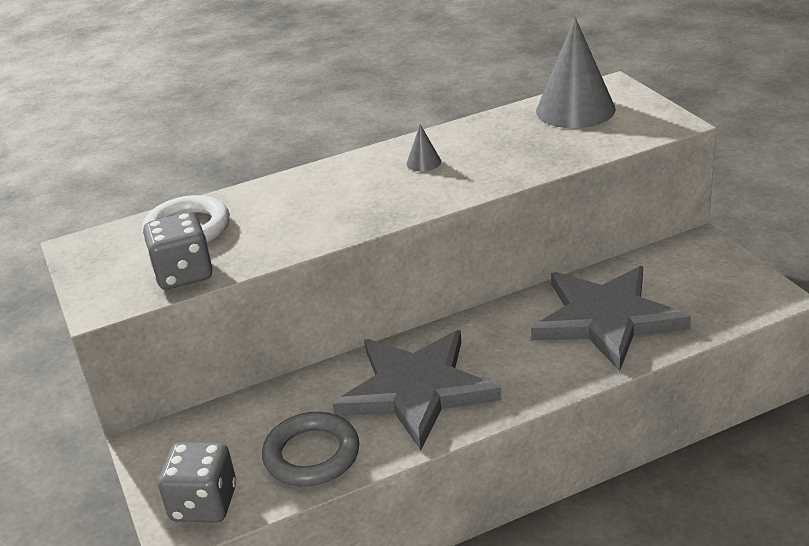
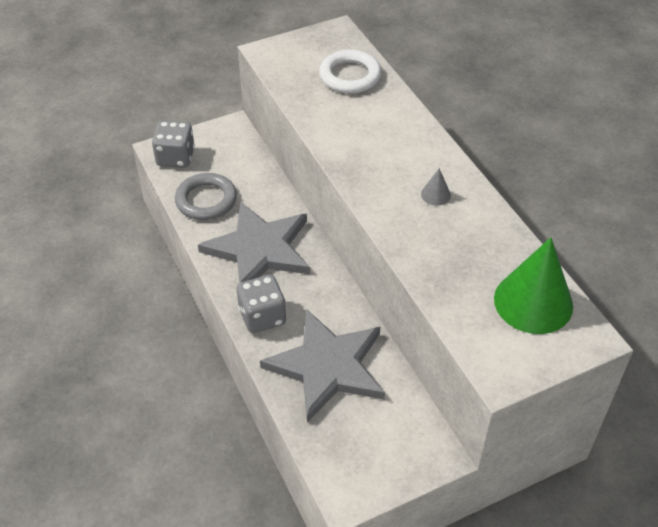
camera: 85 degrees right, 15 degrees up
(183, 274) = (293, 81): grey dice -> grey dice (262, 316)
(575, 110) = (533, 302): grey cone -> green cone

